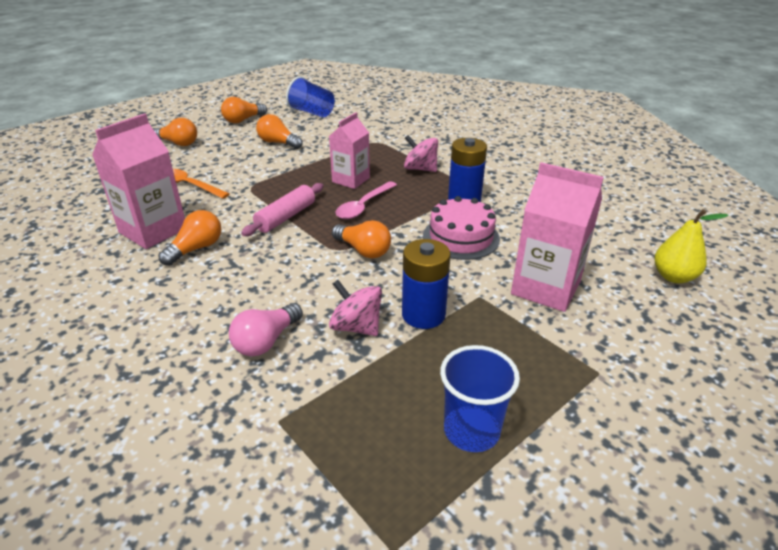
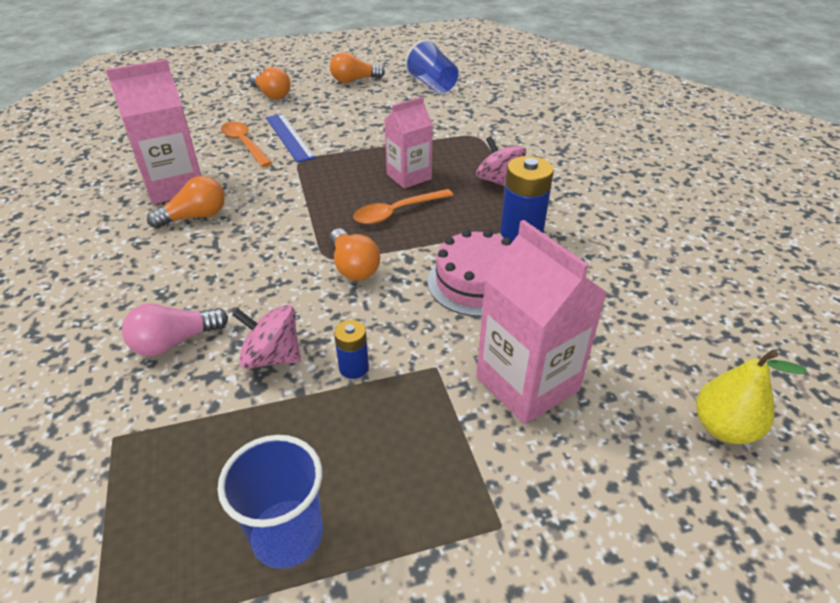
camera: 25 degrees right, 5 degrees up
(225, 172) = (289, 137): none -> blue ruler
(278, 143) = (368, 114): orange light bulb -> none
(286, 217) = (306, 204): pink rolling pin -> none
(356, 327) = (272, 357): pink spinning top -> pink spinning top turned 45 degrees counterclockwise
(363, 206) = (397, 212): pink spoon -> orange spoon
(423, 314) = (354, 368): blue battery -> blue battery, size x0.55

